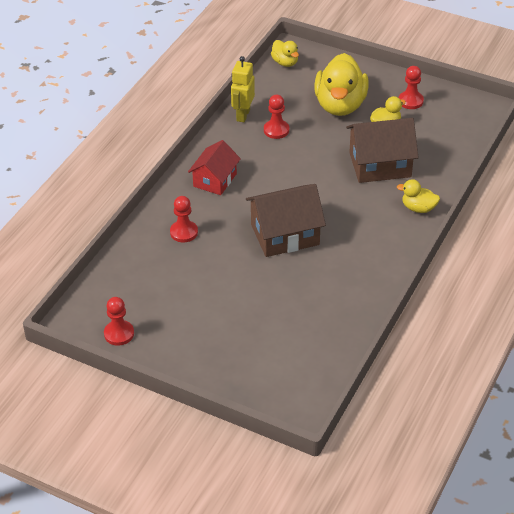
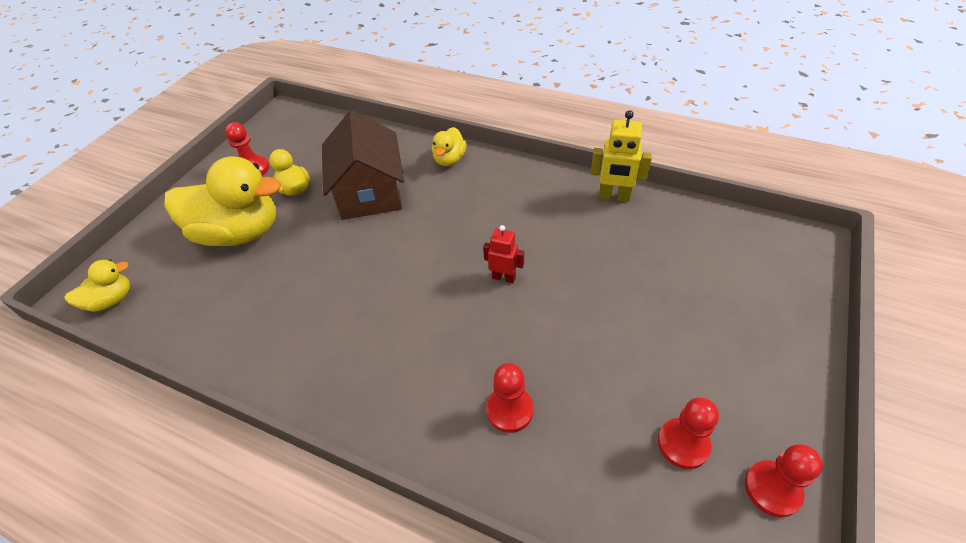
camera: 90 degrees left, 5 degrees up
(215, 180) = (382, 375): red house -> none
(243, 115) = (225, 348): yellow robot -> yellow robot (614, 197)
(276, 130) = (275, 301): red pawn -> red pawn (683, 444)
(285, 234) = (504, 277): brown house -> red robot

